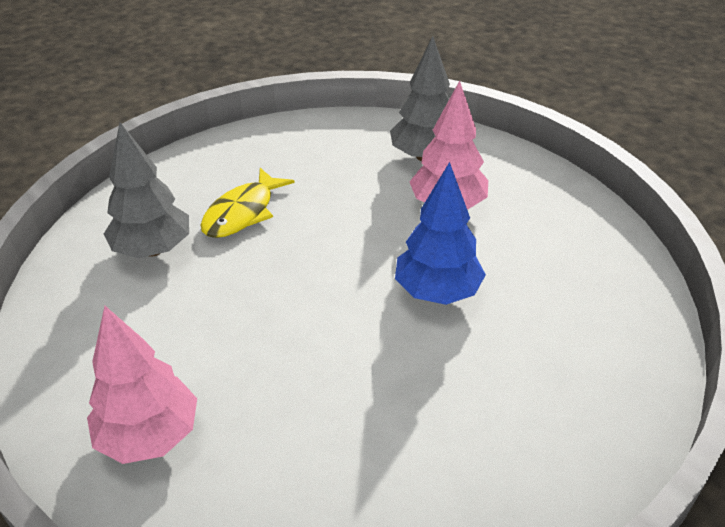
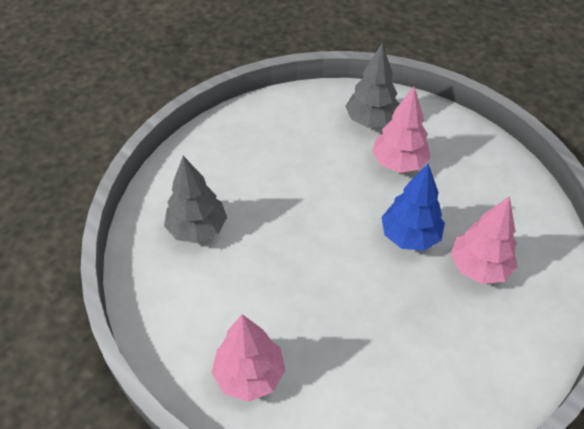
camera: 10 degrees left, 10 degrees up
(242, 213) = (252, 188): yellow fish -> none
(527, 342) = (479, 267): none -> pink tree

